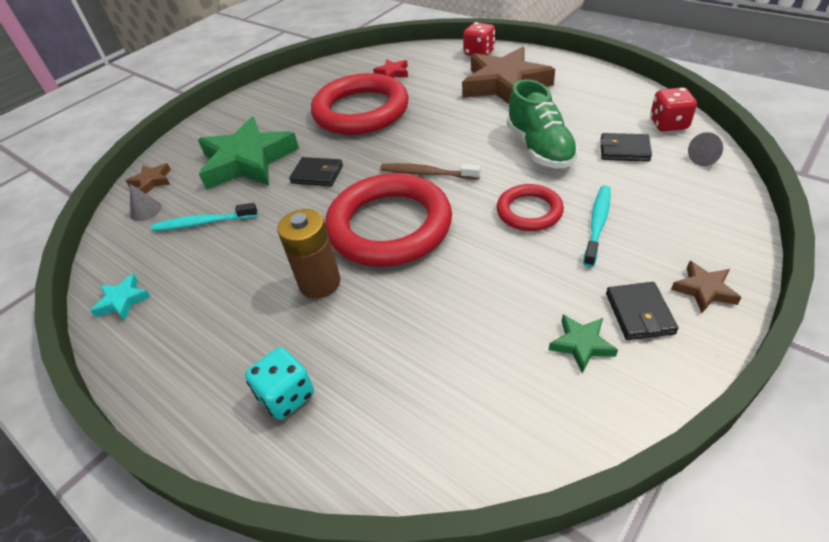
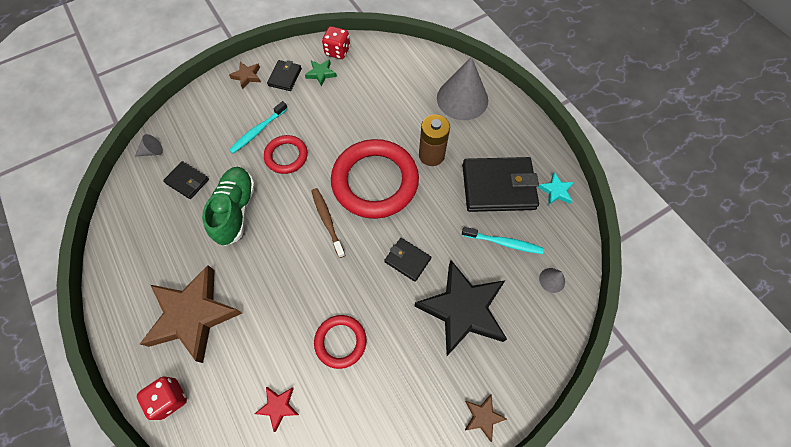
camera: 165 degrees left, 20 degrees up
(152, 181) = (551, 321): brown star -> brown star (483, 417)
(211, 277) = (498, 187): none -> black wallet
(248, 161) = (462, 309): green star -> black star
(287, 396) = (462, 99): turquoise dice -> grey cone
(361, 111) = (340, 342): red ring -> red ring, size x0.51
(427, 173) = (327, 221): brown toothbrush -> brown toothbrush turned 150 degrees counterclockwise
(668, 124) = (135, 193): red dice -> red dice (337, 51)

